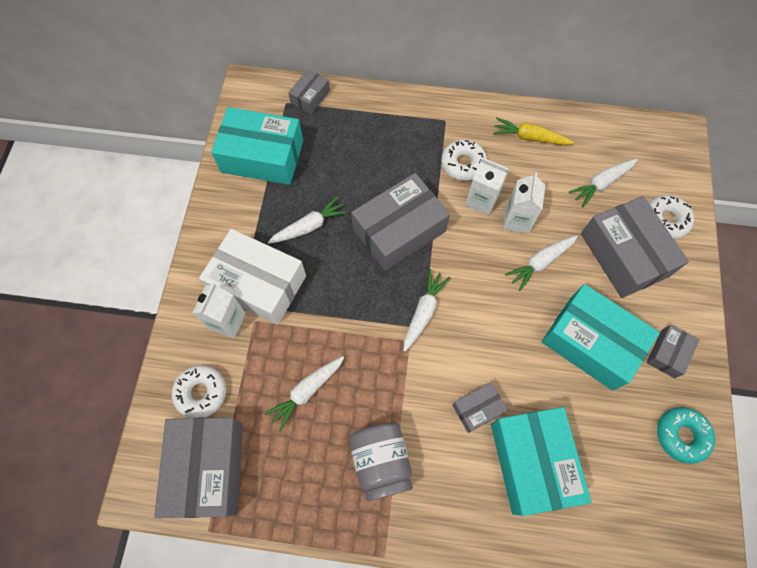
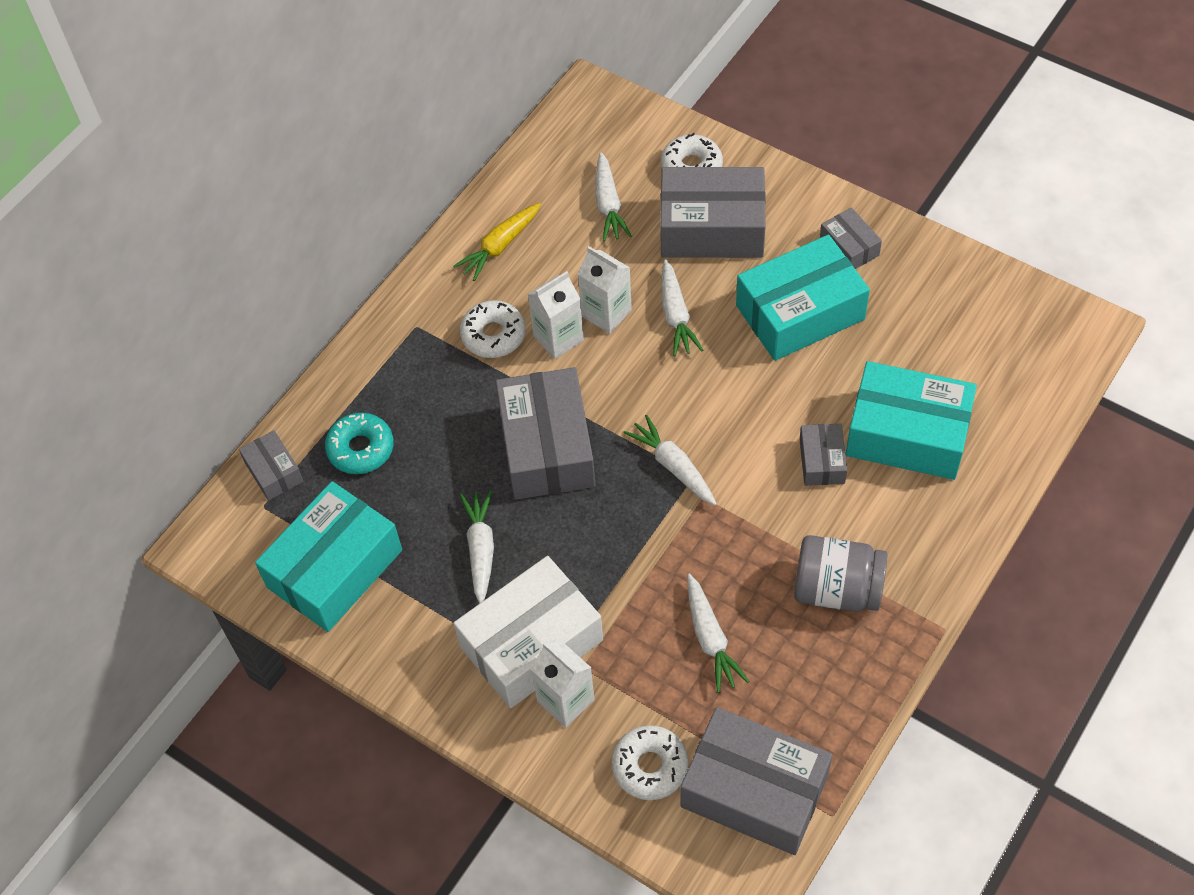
camera: 60 degrees left, 10 degrees down
(681, 435) = (943, 281): turquoise donut -> turquoise donut (361, 449)

